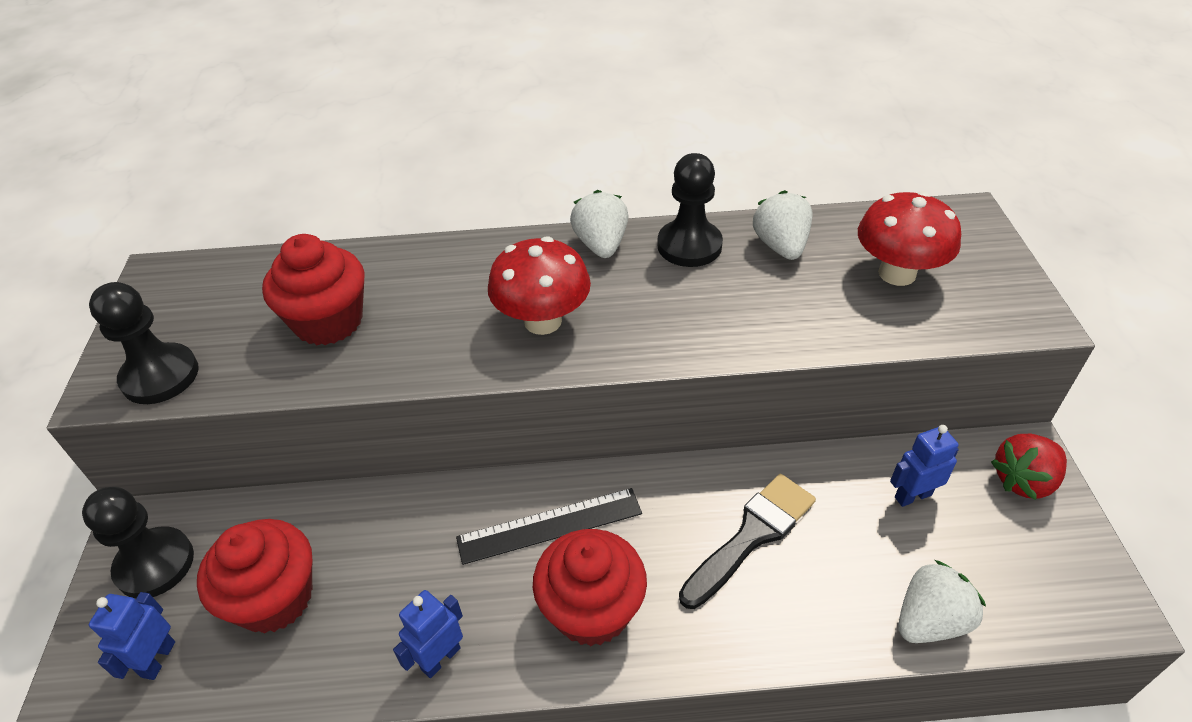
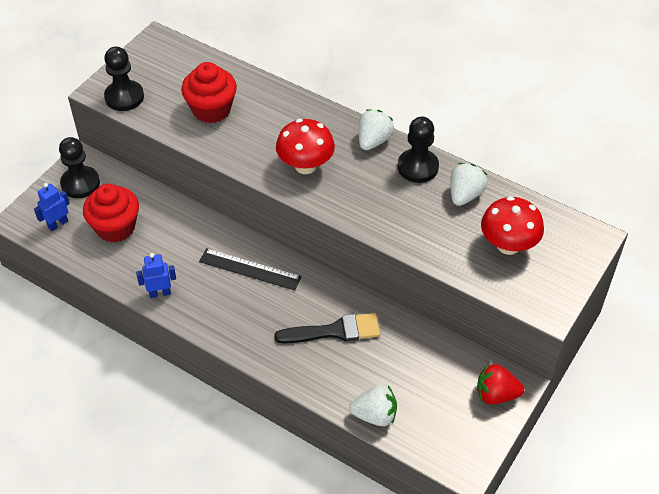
camera: 35 degrees right, 5 degrees up
(591, 610) = (235, 314): red cupcake -> none
(912, 495) = (431, 364): blue robot -> none

